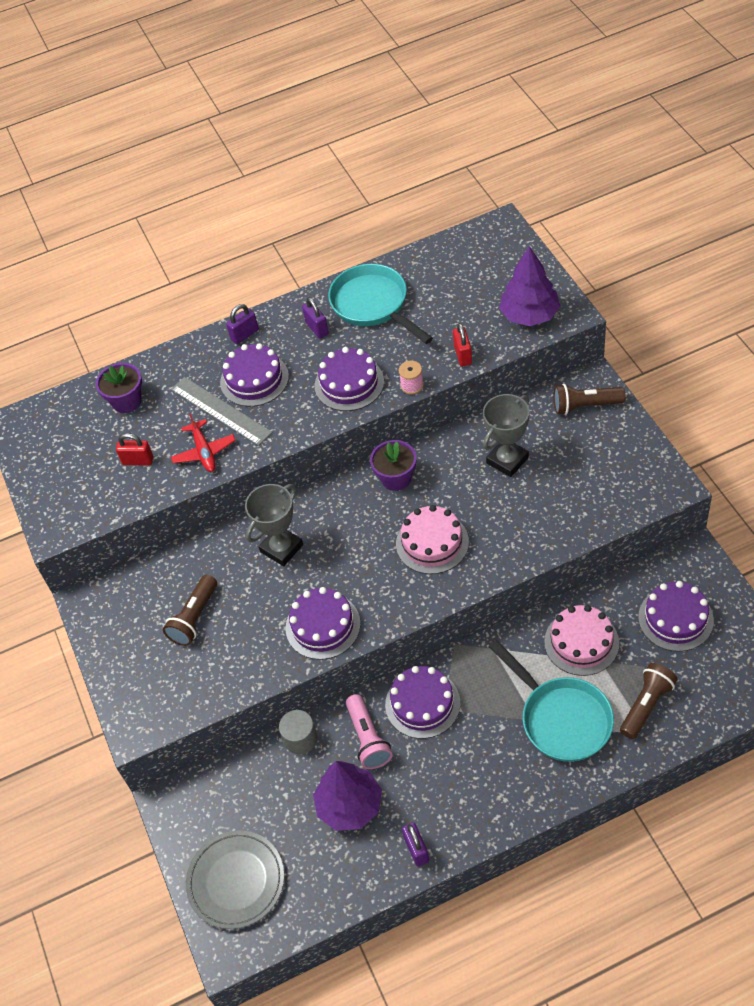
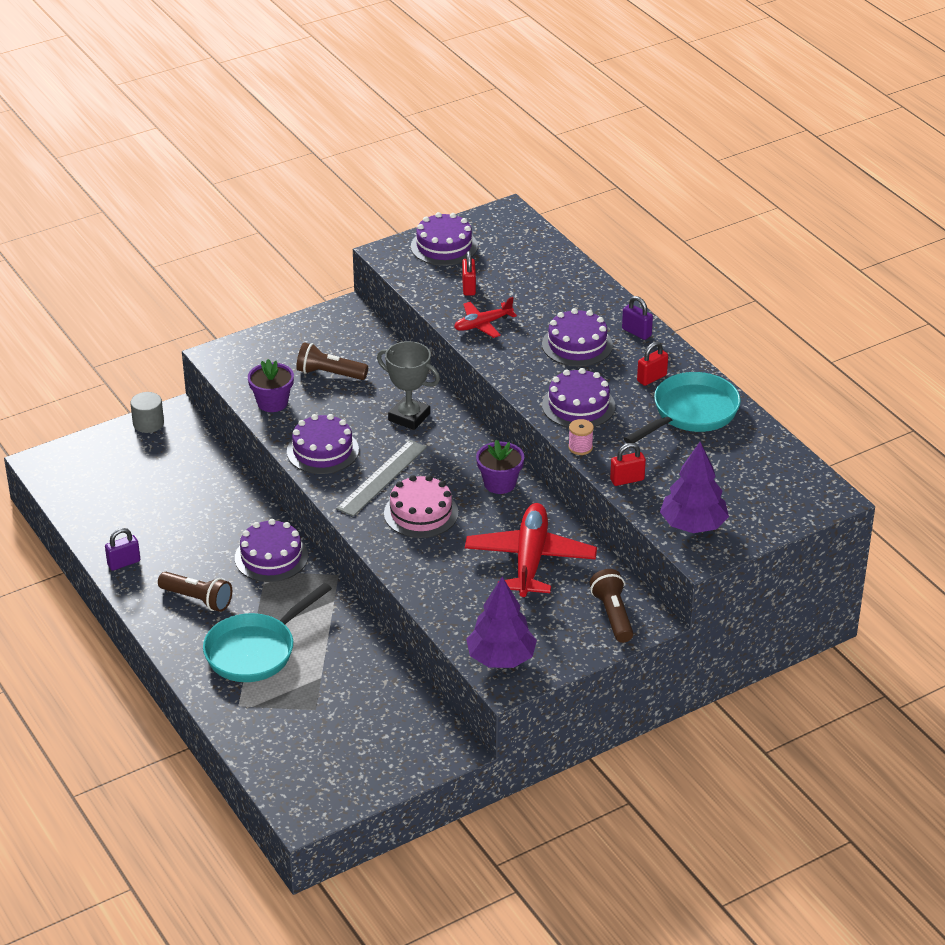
camera: 75 degrees right, 15 degrees down
(126, 401) = (540, 271): purple flower pot -> purple flower pot (272, 402)
(220, 411) = (534, 328): grey ruler -> grey ruler (382, 478)
(236, 881) = (101, 460): grey plate -> none
(300, 738) = (235, 483): grey cylinder -> grey cylinder (148, 423)
(317, 328) = (652, 378): purple padlock -> red padlock
(349, 805) = (168, 519): purple tree -> purple tree (501, 658)
(368, 739) = (234, 525): pink flashlight -> none
(507, 460) = (530, 559): grey trophy -> red plane
(581, 642) = (342, 663): pink cake -> none
(646, 705) = (270, 711): brown flashlight -> brown flashlight (197, 599)
(675, 618) = (374, 733): purple cake -> purple cake (444, 246)

